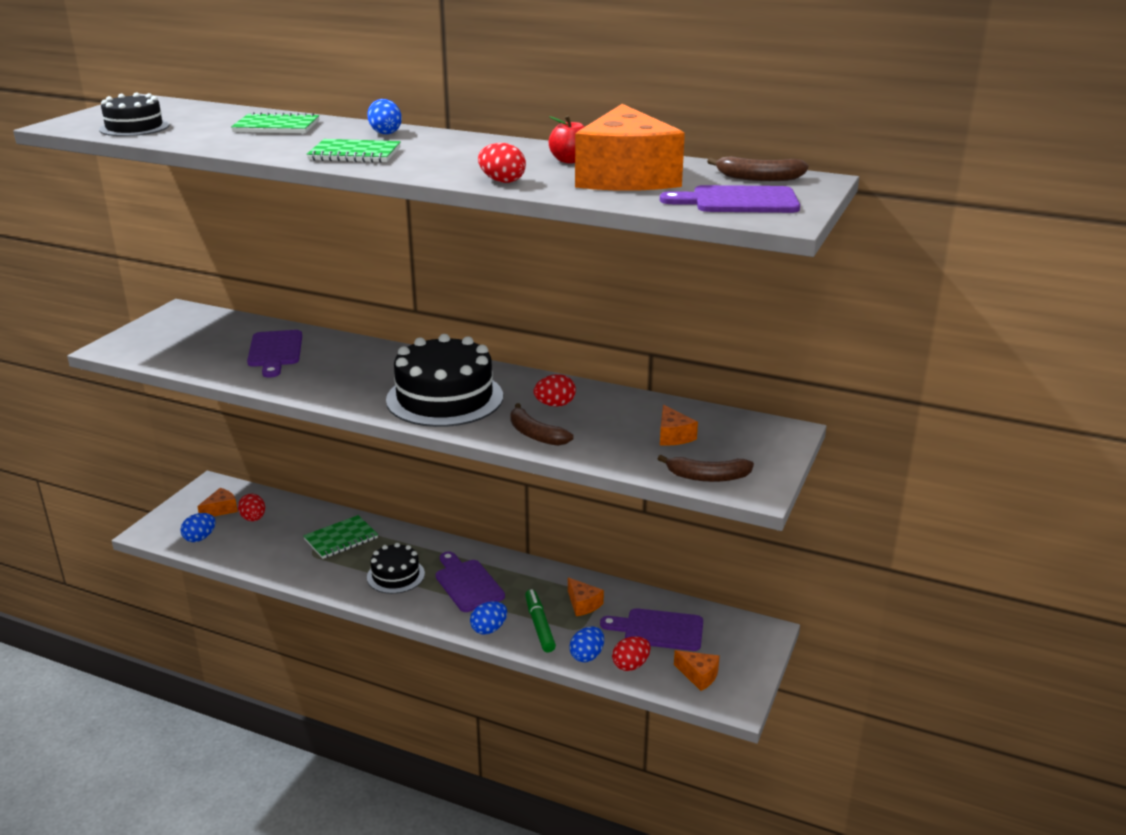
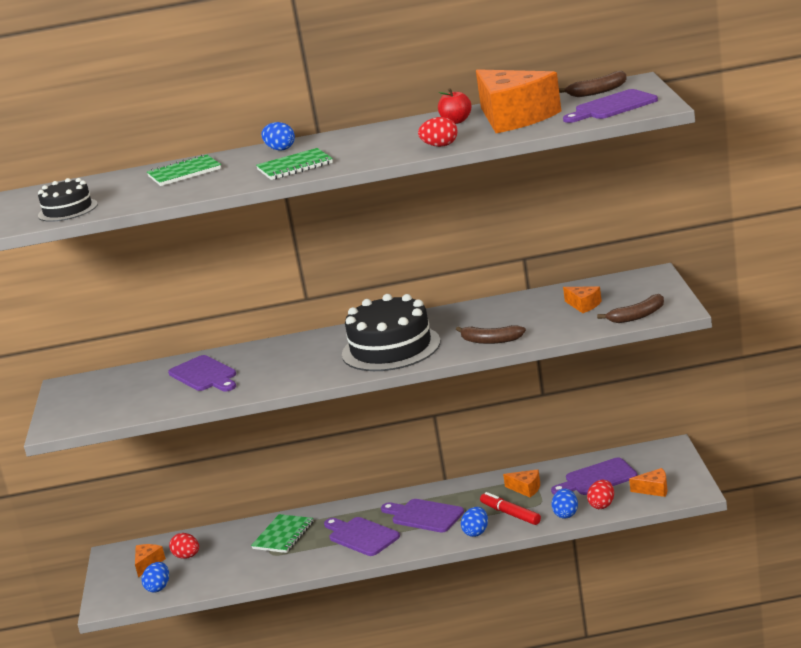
camera: 25 degrees left, 5 degrees down
(395, 575) = (361, 536): black cake -> purple cutting board
(539, 625) = (510, 514): green marker -> red marker
(555, 405) = (477, 321): red egg -> none

